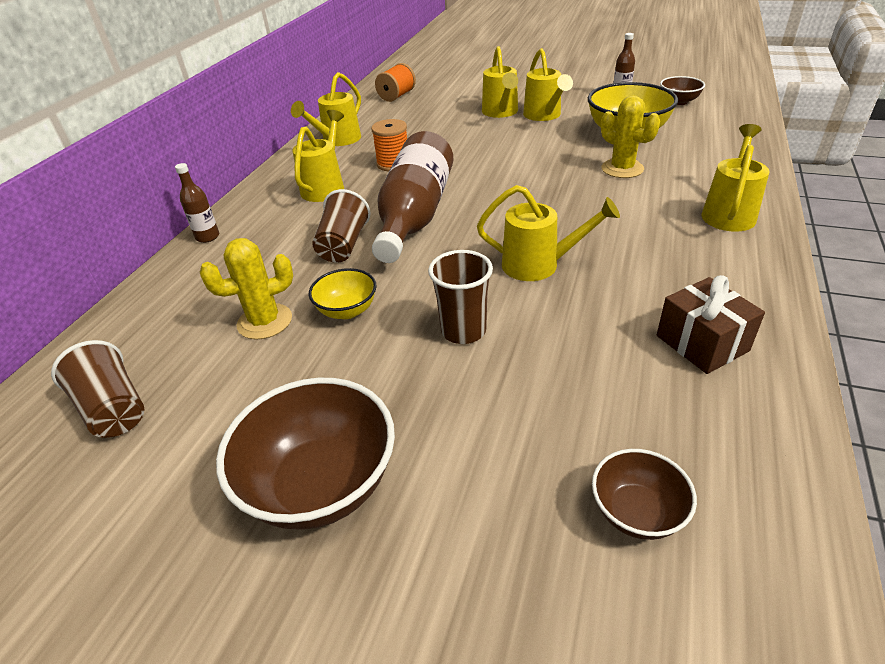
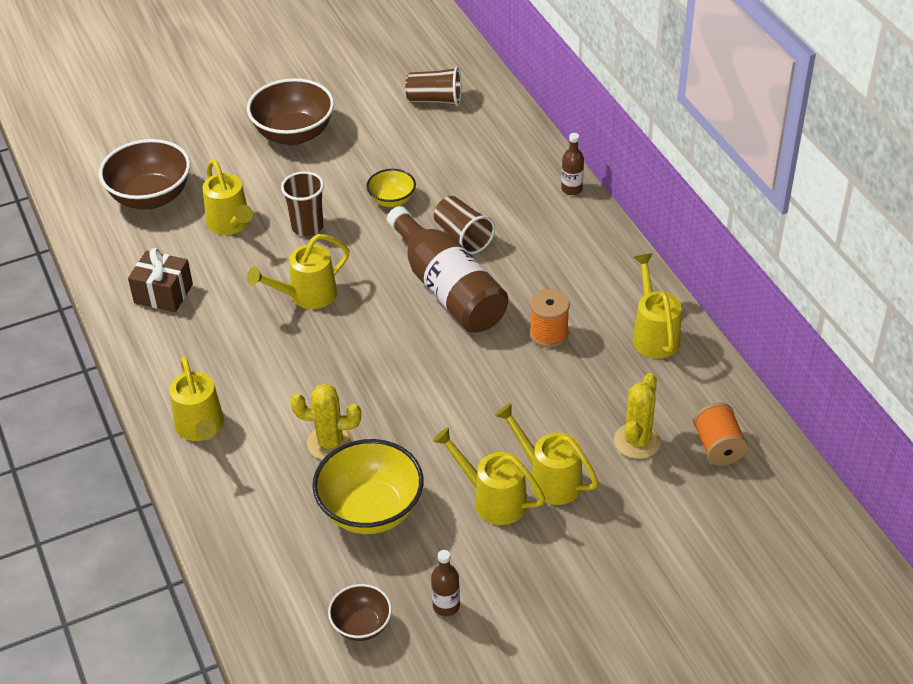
camera: 135 degrees right, 5 degrees up
(265, 321) = (430, 169): yellow cactus -> yellow cactus (637, 441)
(325, 187) = (565, 276): yellow watering can -> yellow watering can (231, 225)
(636, 512) = (151, 197): brown bowl -> brown bowl, size x1.84

